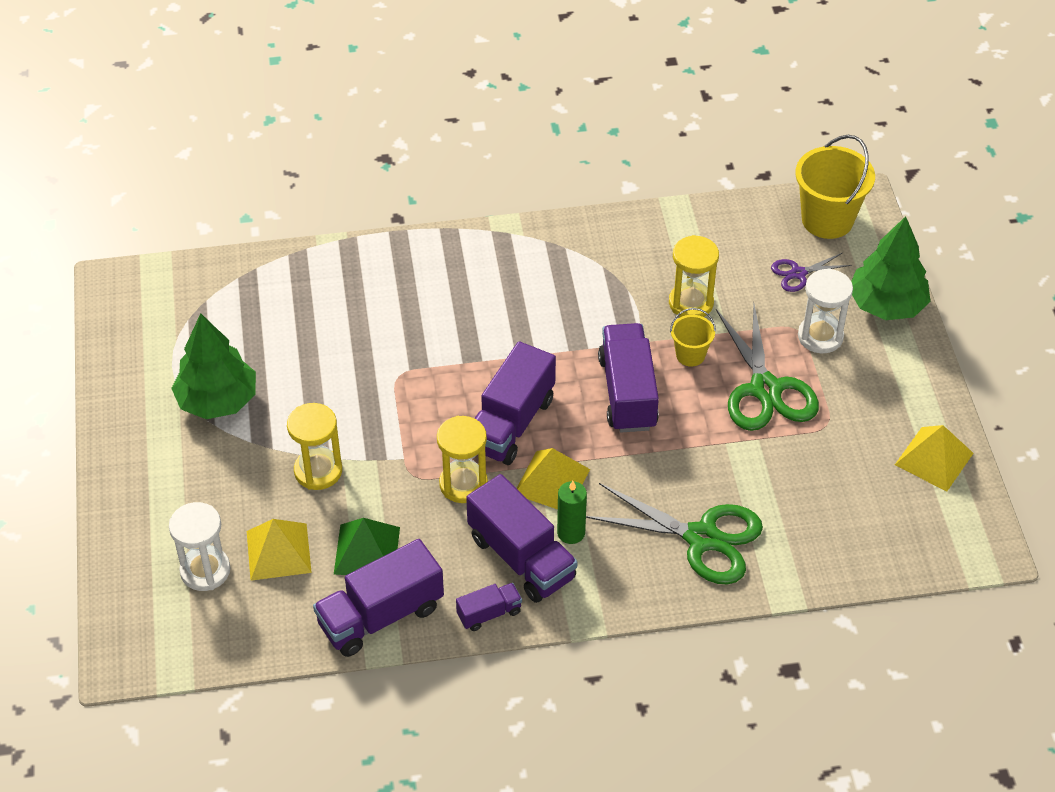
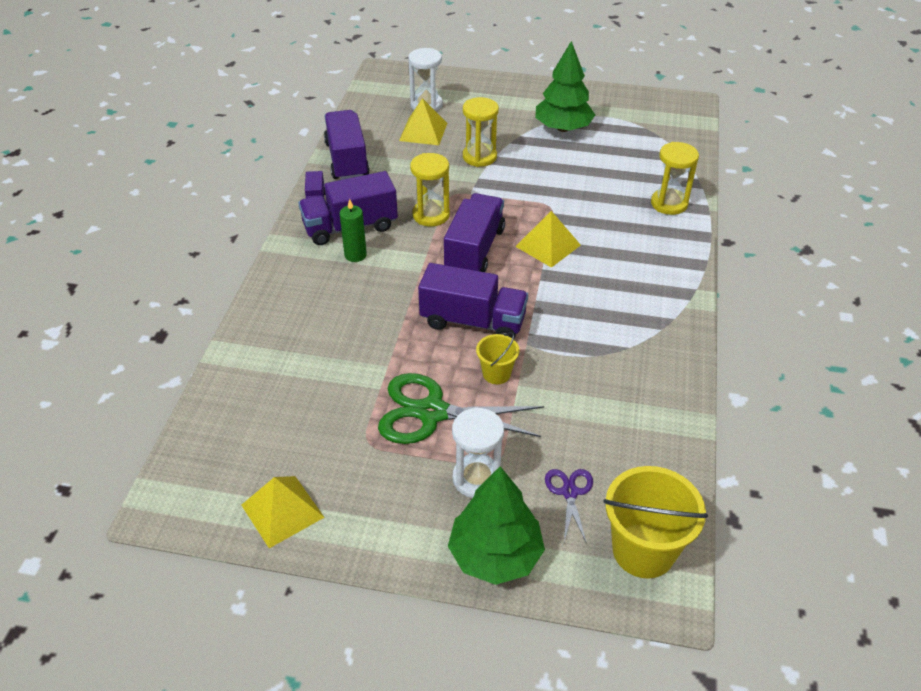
camera: 110 degrees right, 5 degrees down
(366, 550) = (401, 164): green pyramid -> none
(511, 423) = (474, 250): purple truck -> purple truck turned 60 degrees clockwise
(551, 481) = (408, 257): yellow pyramid -> yellow pyramid (548, 245)
(691, 303) = (560, 394): yellow hourglass -> yellow hourglass (669, 204)
(701, 538) = (304, 321): green scissors -> none

